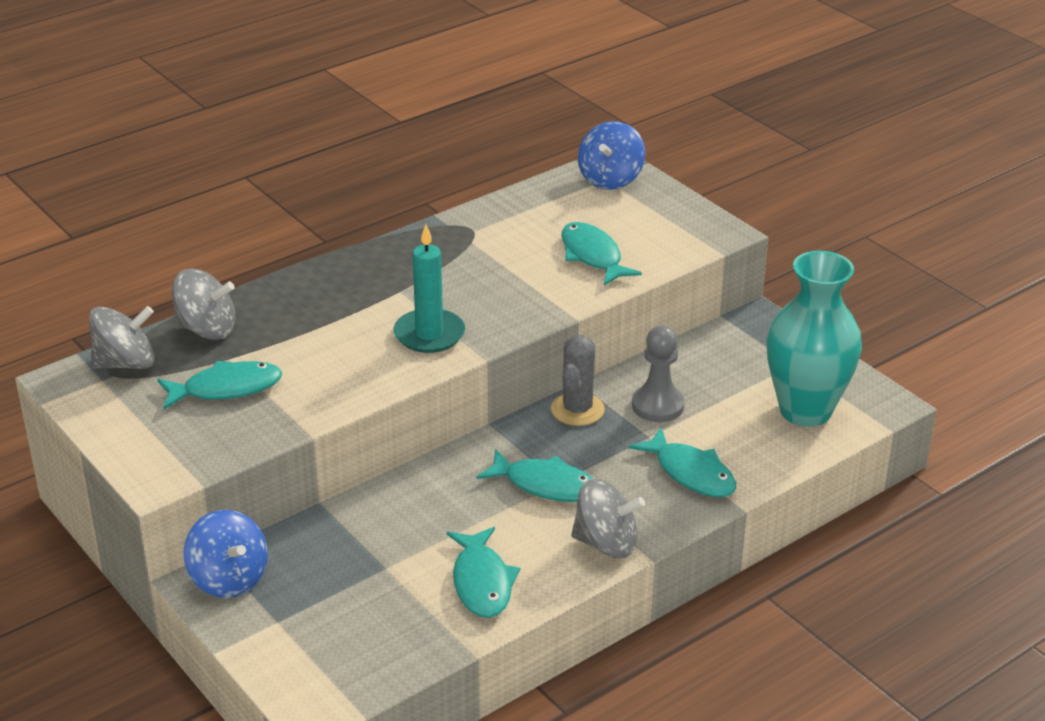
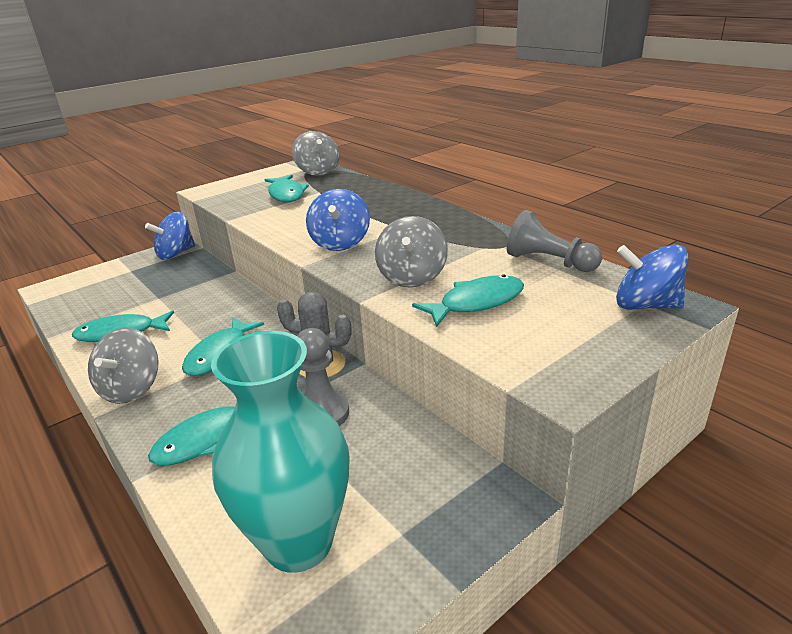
camera: 90 degrees right, 5 degrees down
(207, 329) = (351, 183): grey spinning top -> grey spinning top (412, 277)
(429, 334) = (340, 243): turquoise candle -> blue spinning top
(518, 209) = (549, 262): none -> grey pawn

